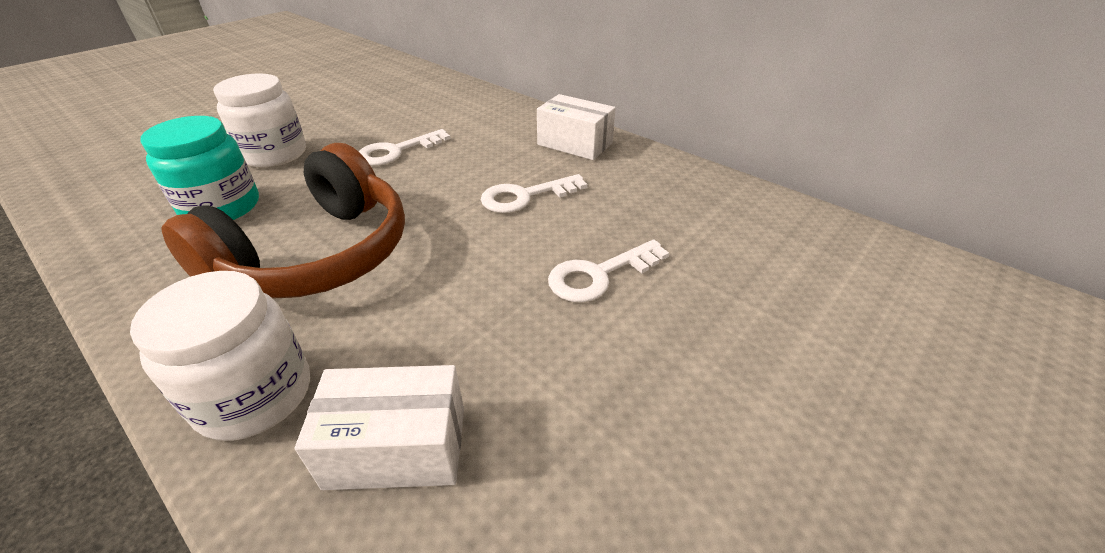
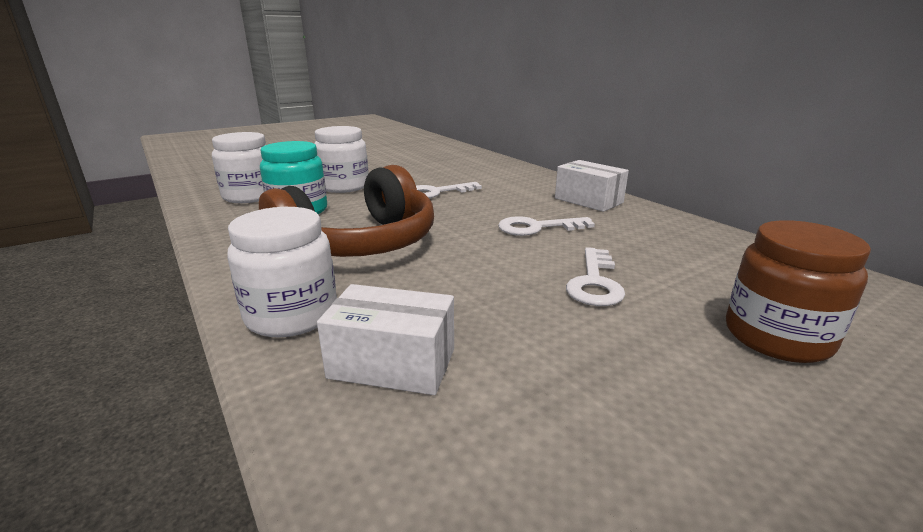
camera: 15 degrees right, 15 degrees down
(145, 188) = (250, 196): none -> white jar
(599, 275) = (594, 283): white key -> white key turned 60 degrees counterclockwise
(780, 321) = (777, 337): none -> brown jar

